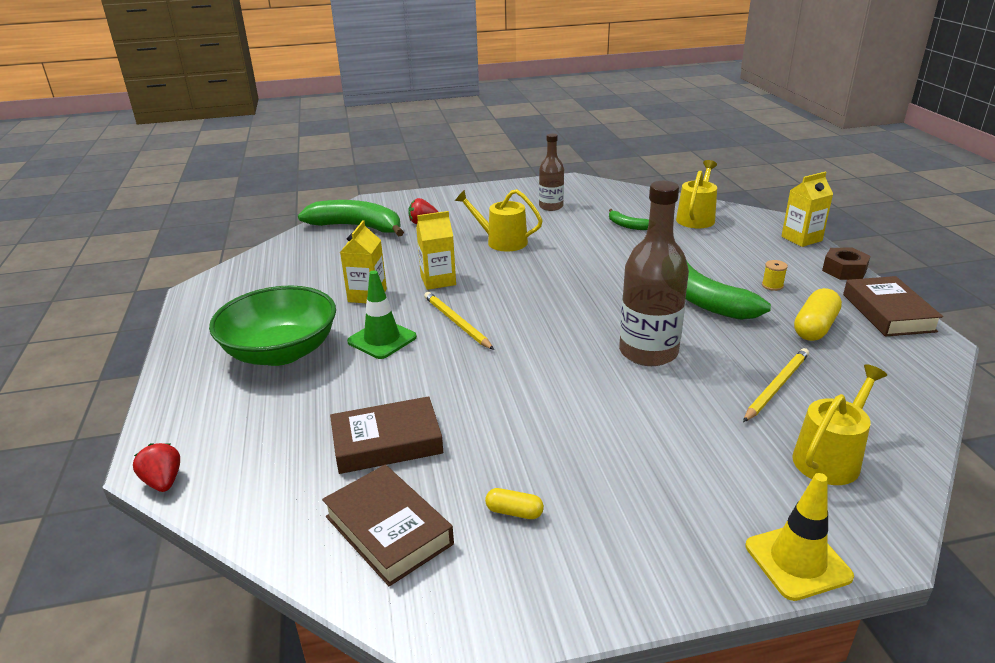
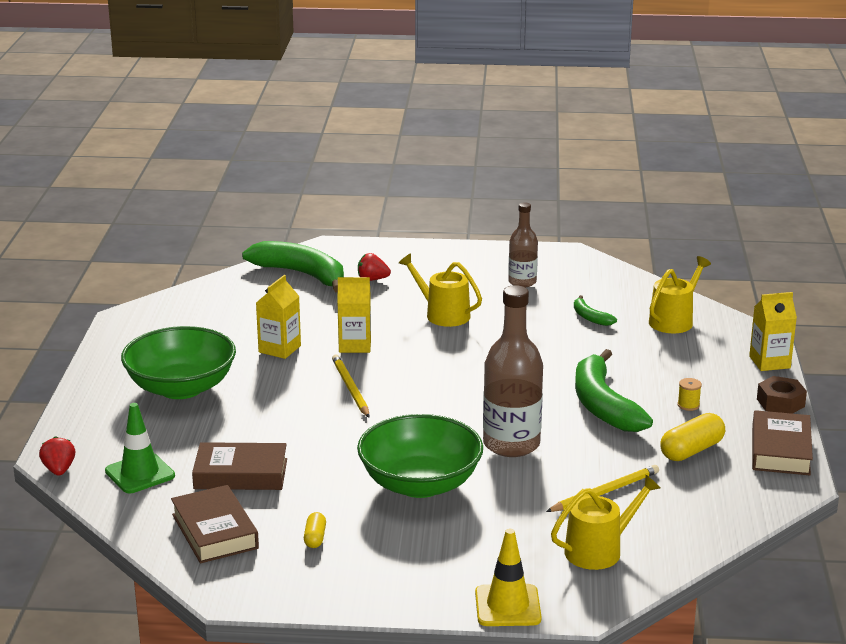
camera: 15 degrees right, 5 degrees down
(382, 339) = (274, 392): green traffic cone -> green traffic cone (140, 473)
(514, 512) = (315, 538): yellow capsule -> yellow capsule turned 60 degrees clockwise
(589, 414) = (420, 484): none -> green bowl

